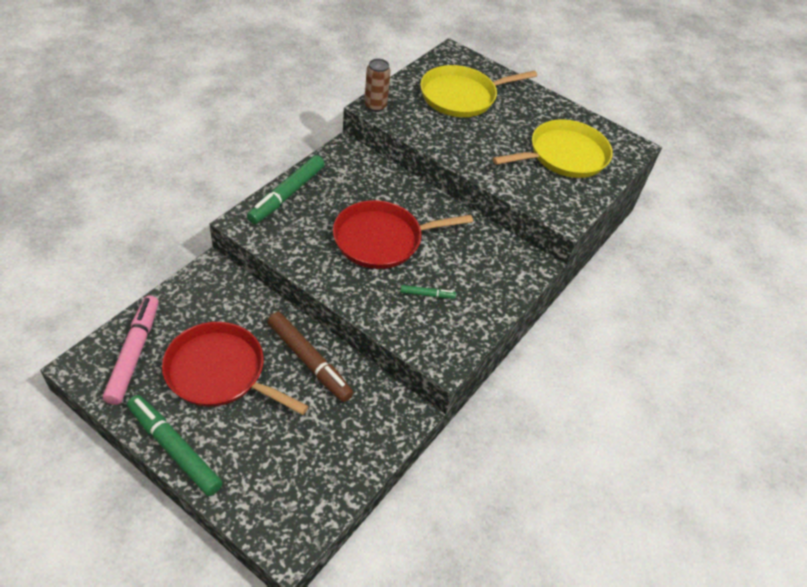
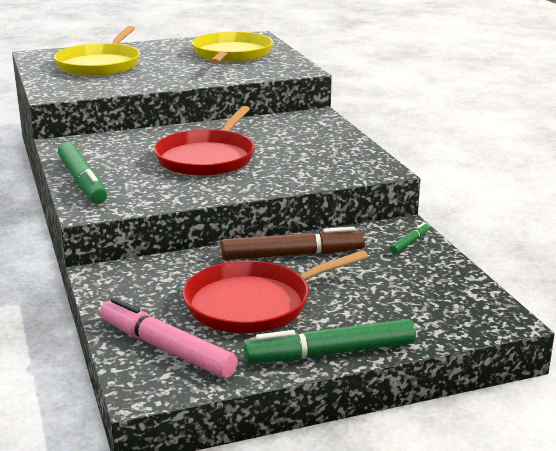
camera: 50 degrees left, 25 degrees down
(375, 106) = (53, 93): brown can -> none
(427, 294) = (299, 158): green marker -> green marker (409, 243)

